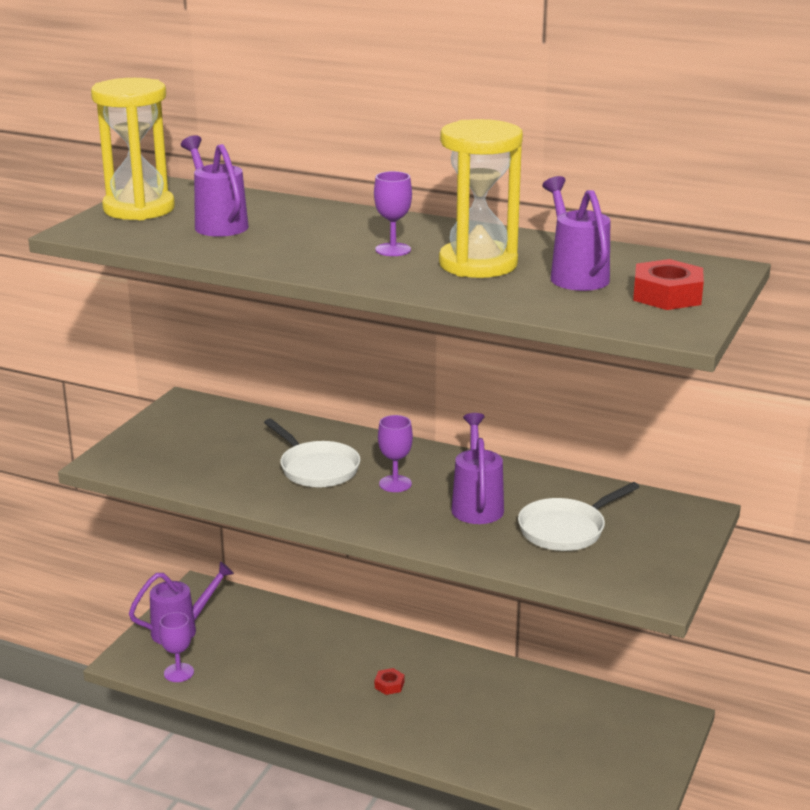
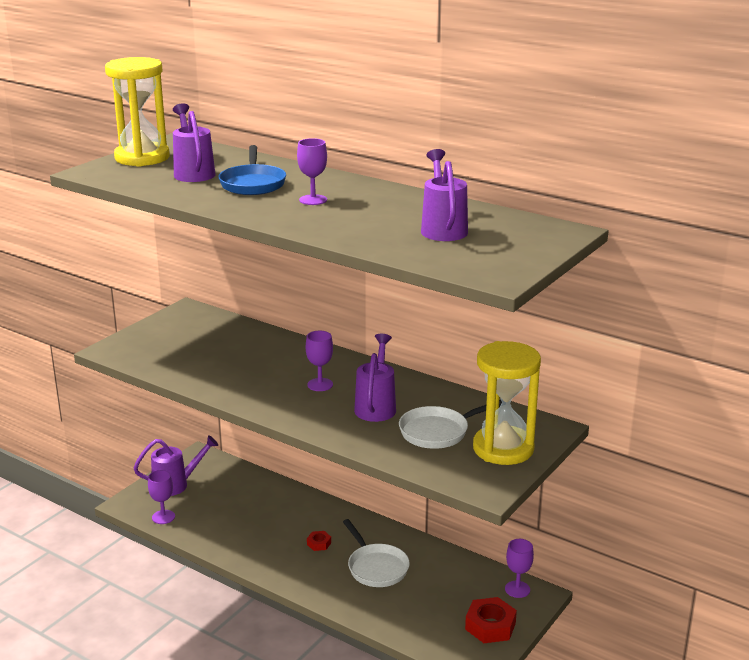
camera: 10 degrees right, 0 degrees up
(304, 234) = (253, 183): none -> blue pan
(316, 468) = (265, 368): white pan -> white pan (376, 567)
(478, 264) = (371, 215): yellow hourglass -> yellow hourglass (503, 449)
(649, 714) = (517, 589): none -> purple goblet
(667, 295) = (506, 249): red nut -> red nut (490, 626)

